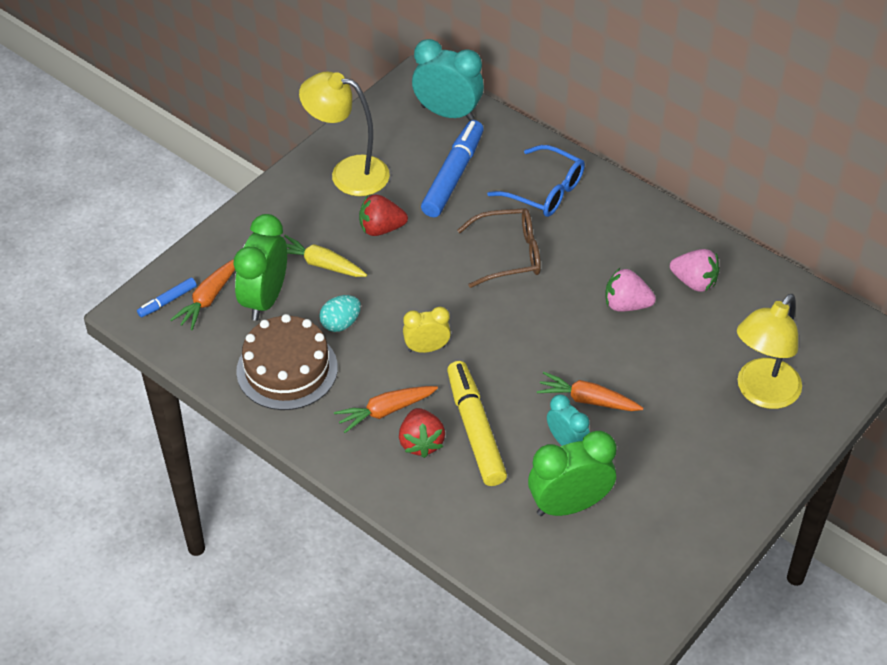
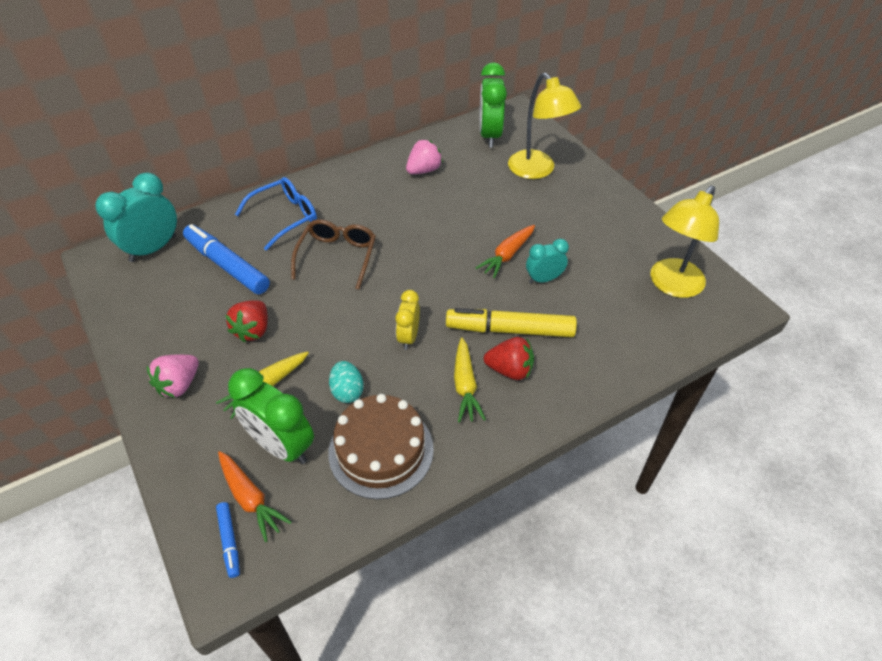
camera: 70 degrees left, 0 degrees up
(348, 173) = (168, 335): yellow lamp -> yellow lamp (671, 285)
(385, 411) = (465, 385): orange carrot -> yellow carrot
(569, 505) = (604, 295): green clock -> green clock (490, 135)
(626, 304) = (426, 208): pink strawberry -> pink strawberry (179, 385)

